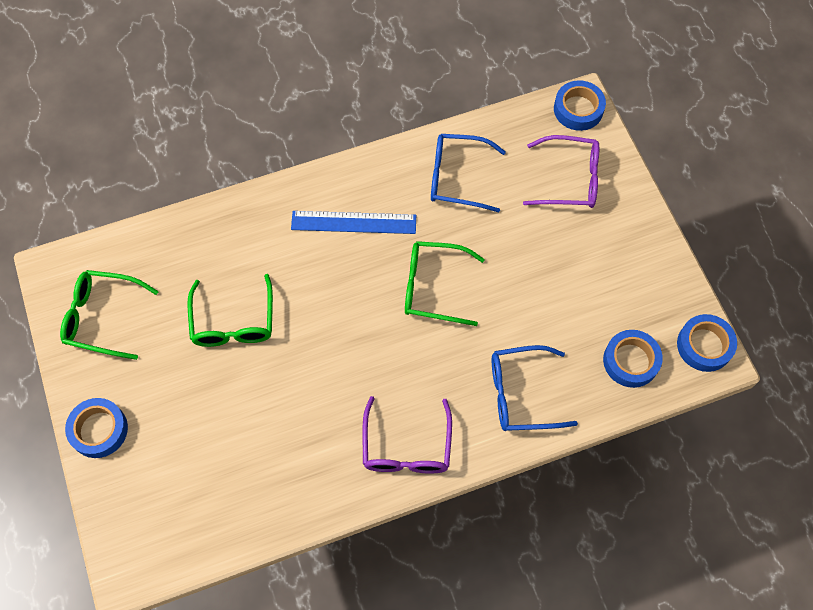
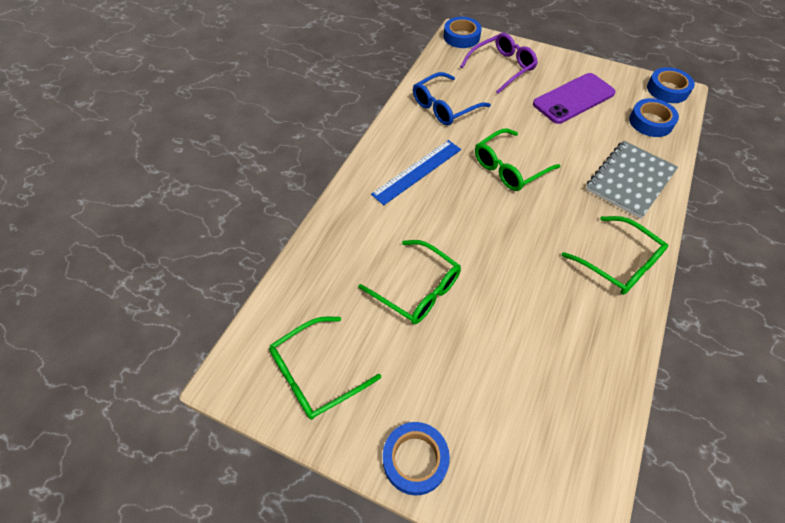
camera: 45 degrees left, 10 degrees down
(406, 446) = (618, 263): purple glasses -> green glasses
(522, 394) = (630, 180): blue glasses -> grey notebook
(591, 272) = (573, 99): none -> purple phone

